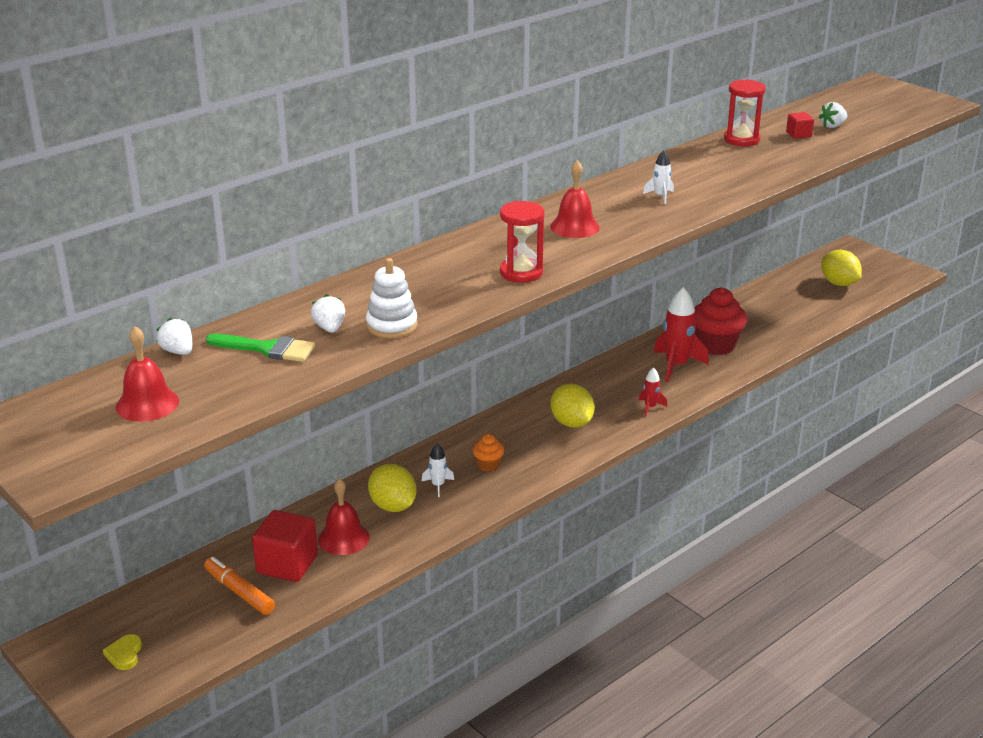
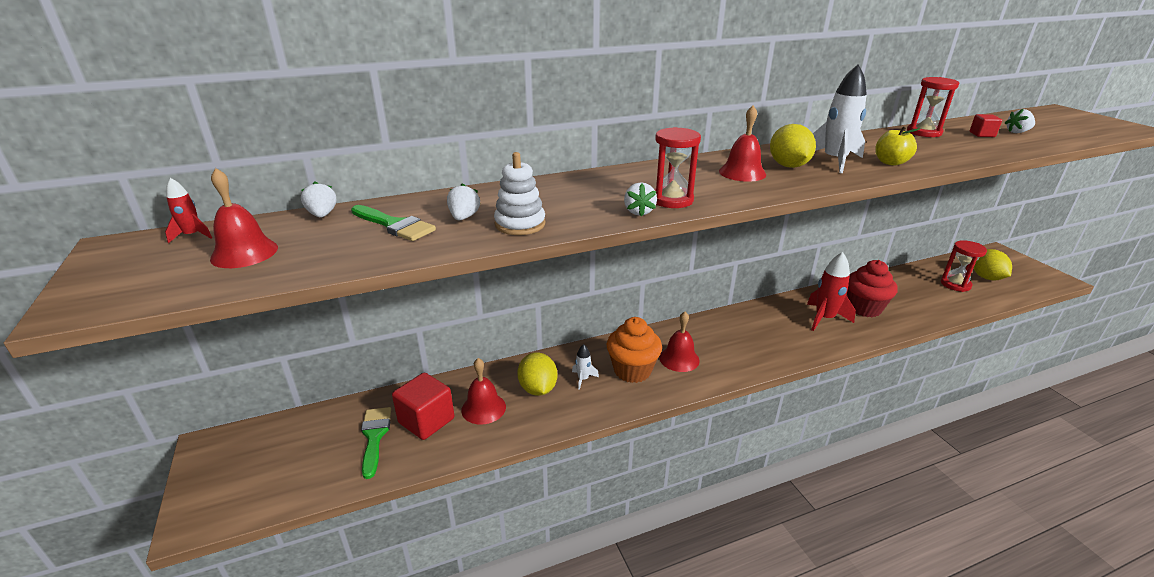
camera: 20 degrees right, 0 degrees up
(124, 654) = (250, 471): yellow heart -> none
(239, 592) = (374, 436): orange marker -> green brush
(488, 465) = (632, 370): orange cupcake -> orange cupcake, size x2.00
(497, 292) = (639, 212): none -> white strawberry
(534, 442) = (679, 359): none -> red bell
(571, 423) = (717, 349): yellow lemon -> yellow lemon (788, 166)
(650, 407) = (791, 349): red rocket -> red rocket (193, 235)
(660, 196) = (834, 161): white rocket -> white rocket, size x1.99
(714, 190) = (890, 162): none -> yellow apple
(807, 298) = (955, 284): none -> red hourglass

